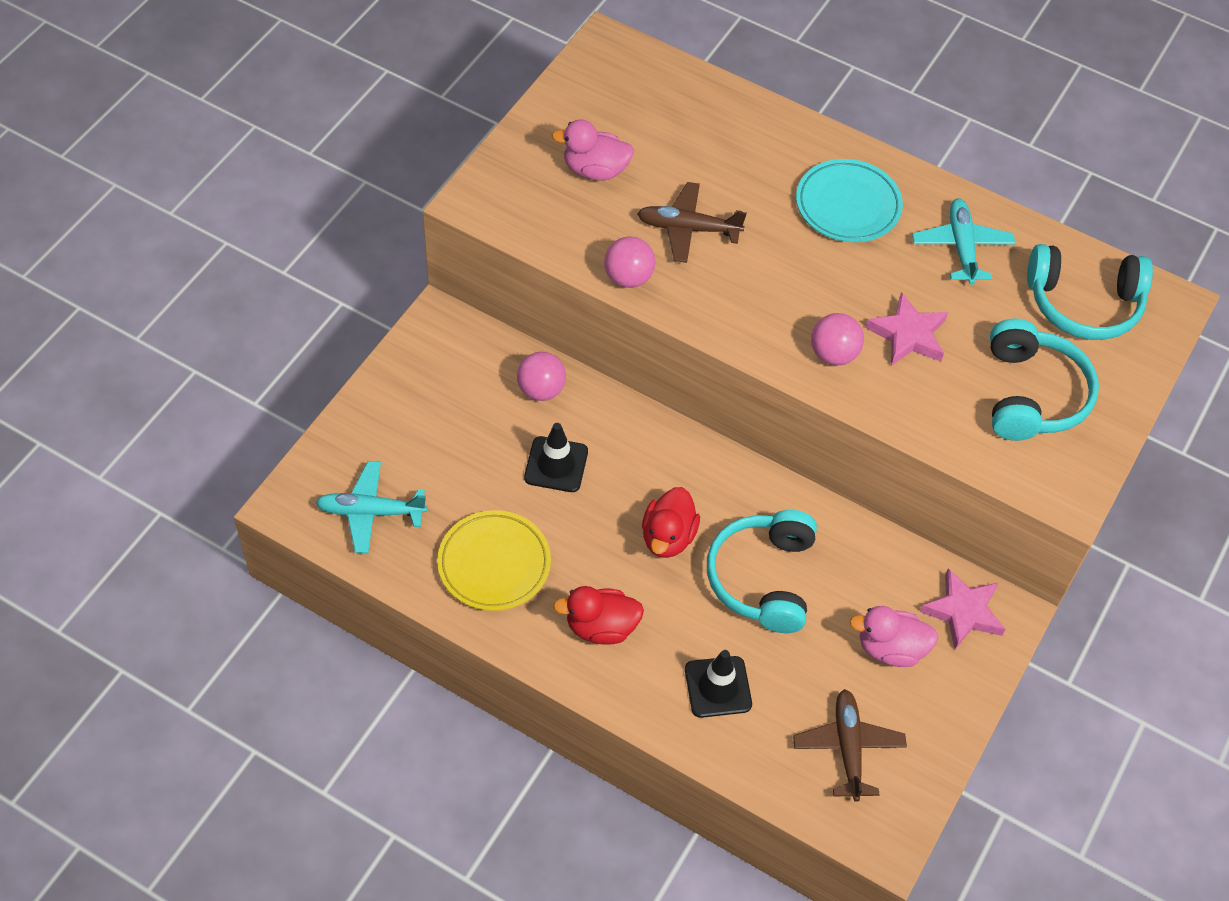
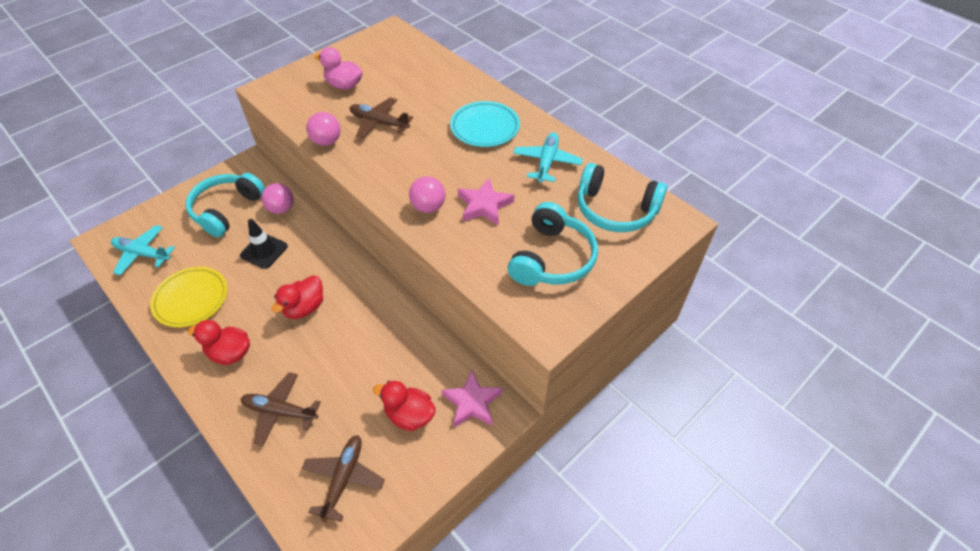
camera: 20 degrees right, 5 degrees down
(718, 687) = (280, 411): black traffic cone -> brown plane
(762, 578) = (349, 347): turquoise headphones -> turquoise headphones (226, 210)
(890, 648) = (409, 415): pink duck -> red duck

